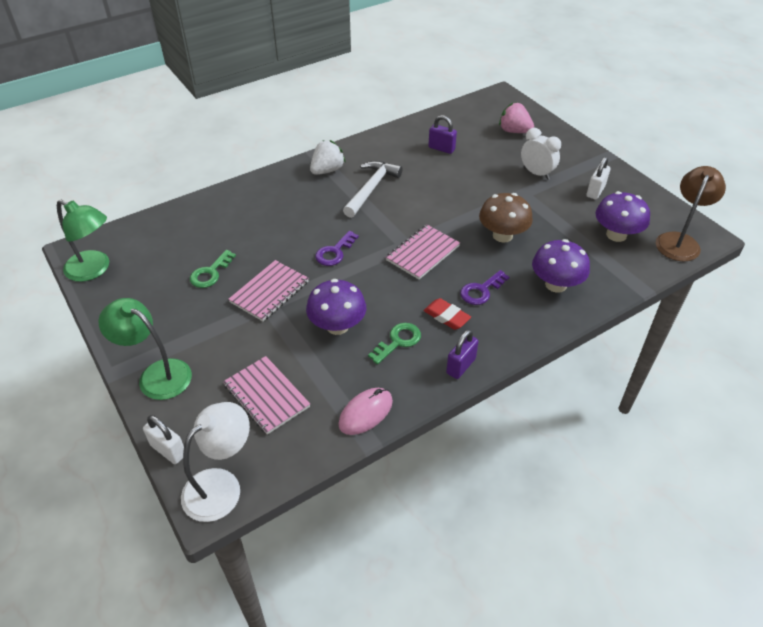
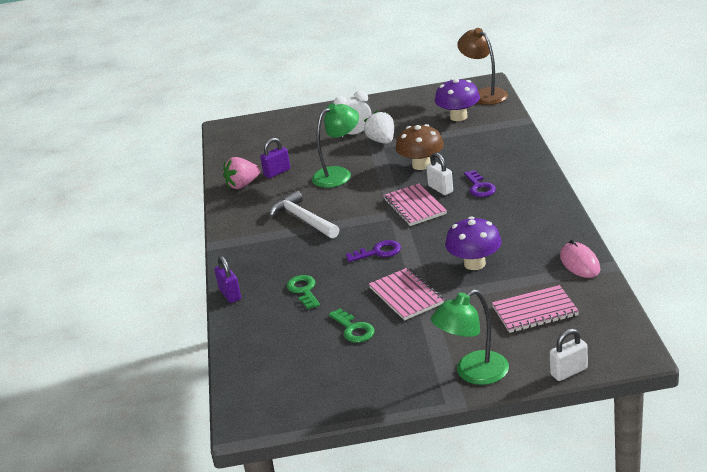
camera: 60 degrees left, 15 degrees down
(94, 270) = (289, 410): green lamp -> green lamp (338, 174)
(221, 485) = (620, 345): white lamp -> none
(327, 170) = (252, 240): white strawberry -> white strawberry (382, 141)
(335, 252) = (378, 252): purple key -> purple key turned 75 degrees counterclockwise
(398, 341) = (512, 236): green key -> green key (304, 290)
(446, 316) = (498, 208): red eraser -> none
(460, 366) = (555, 211): purple padlock -> purple padlock (230, 294)
(514, 131) = (286, 132): pink strawberry -> pink strawberry (242, 185)
(556, 284) = (495, 154): purple mushroom -> none
(595, 191) = (401, 113): white padlock -> white padlock (440, 189)

